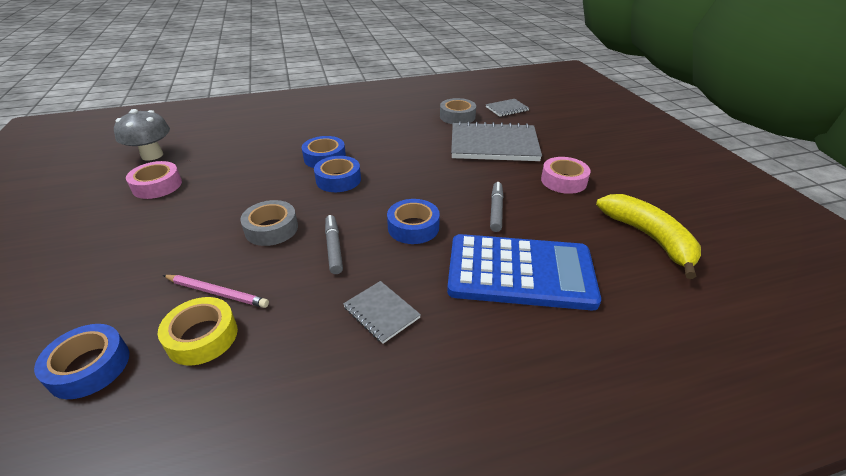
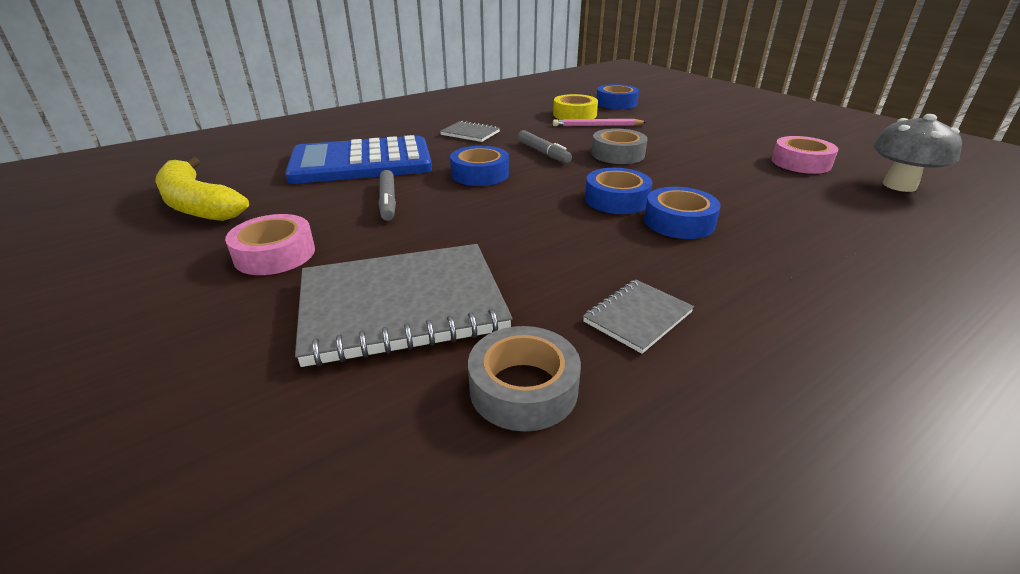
camera: 160 degrees right, 5 degrees down
(507, 109) = (370, 482): grey notebook -> grey notebook (637, 317)

